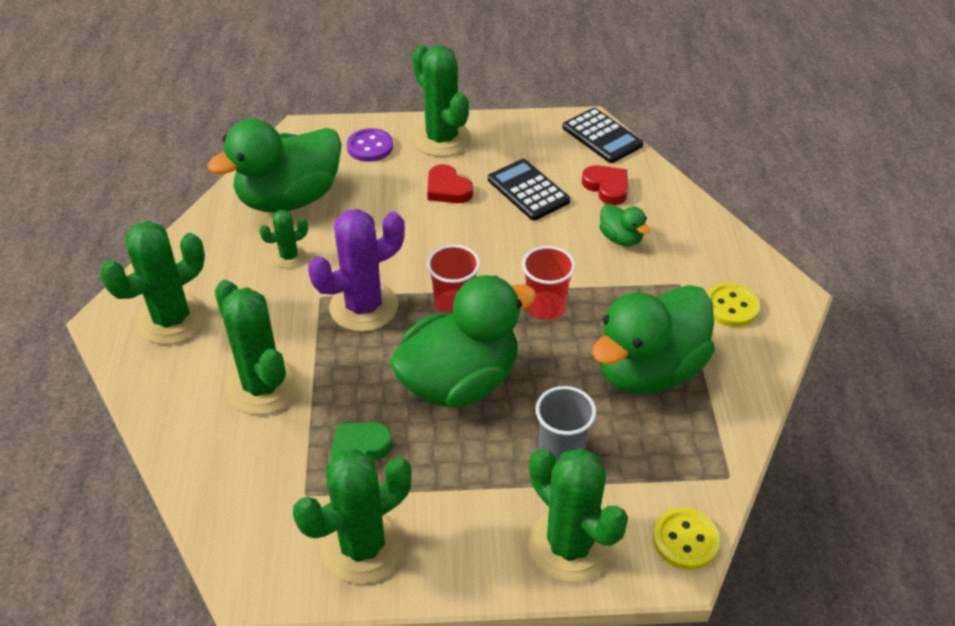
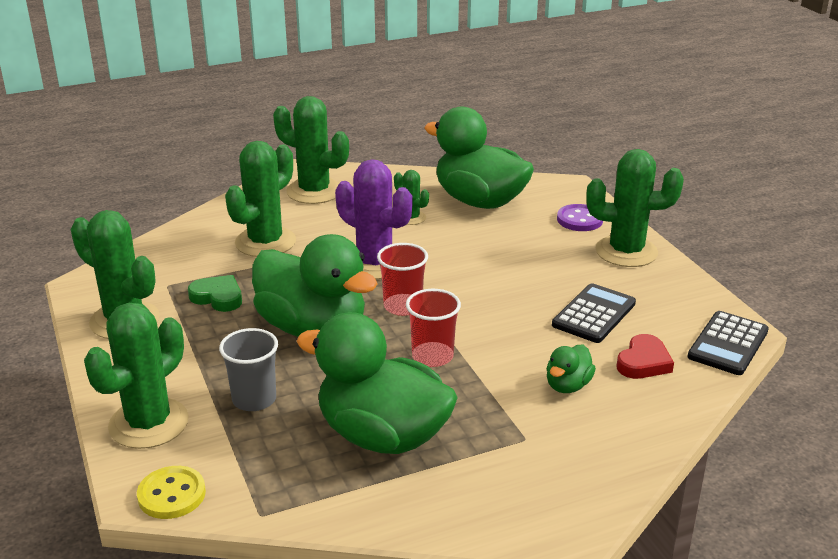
camera: 70 degrees right, 15 degrees down
(442, 139) = (626, 252): green cactus -> green cactus turned 60 degrees clockwise
(447, 189) = (556, 270): red heart -> none
(731, 306) = (514, 483): yellow button -> none

